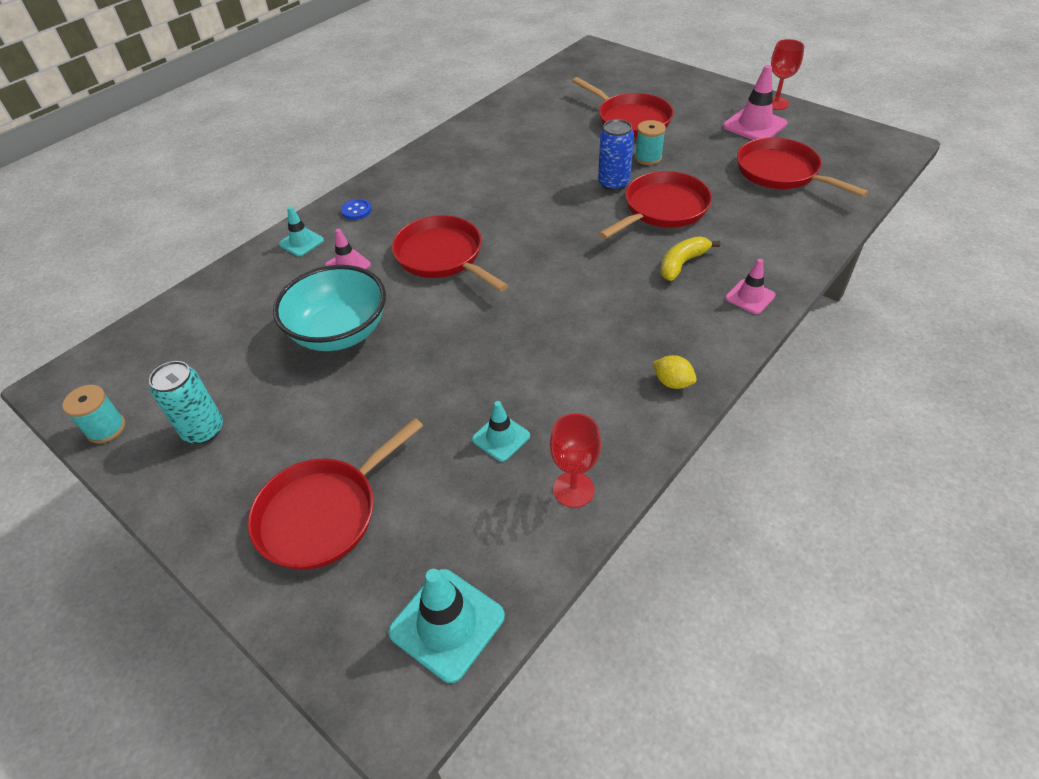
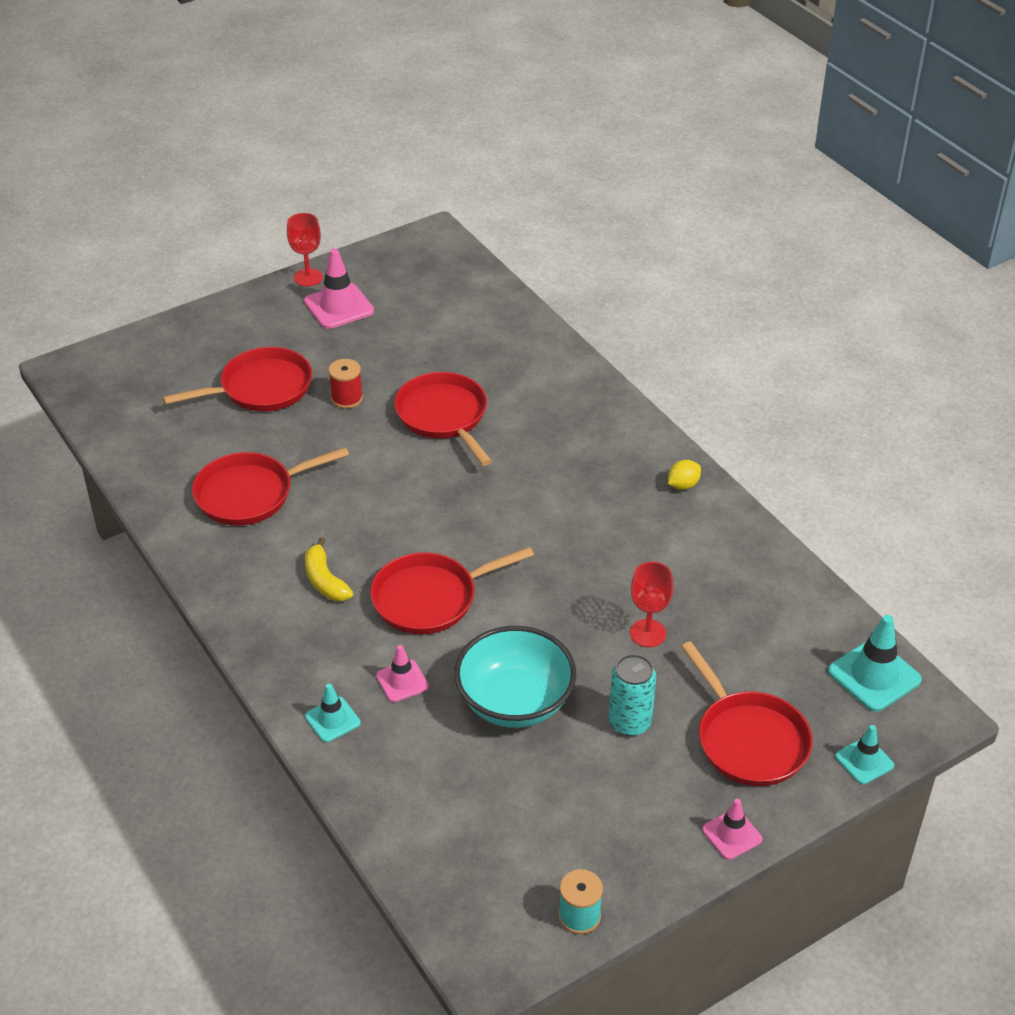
camera: 75 degrees left, 5 degrees down
(203, 430) = (614, 827): turquoise can -> turquoise can (630, 722)
(356, 210) = (296, 660): blue button -> none
(501, 437) = (704, 606): turquoise traffic cone -> turquoise traffic cone (864, 761)
(573, 489) = (774, 575): red goblet -> red goblet (648, 633)
(613, 183) = (377, 437): blue can -> none
(648, 158) = (347, 398): turquoise spool -> red spool
(682, 263) = (535, 431): yellow banana -> yellow banana (325, 580)
(750, 297) = (601, 405): pink traffic cone -> pink traffic cone (732, 834)
(781, 172) = (433, 320): red pan -> red pan (250, 494)

